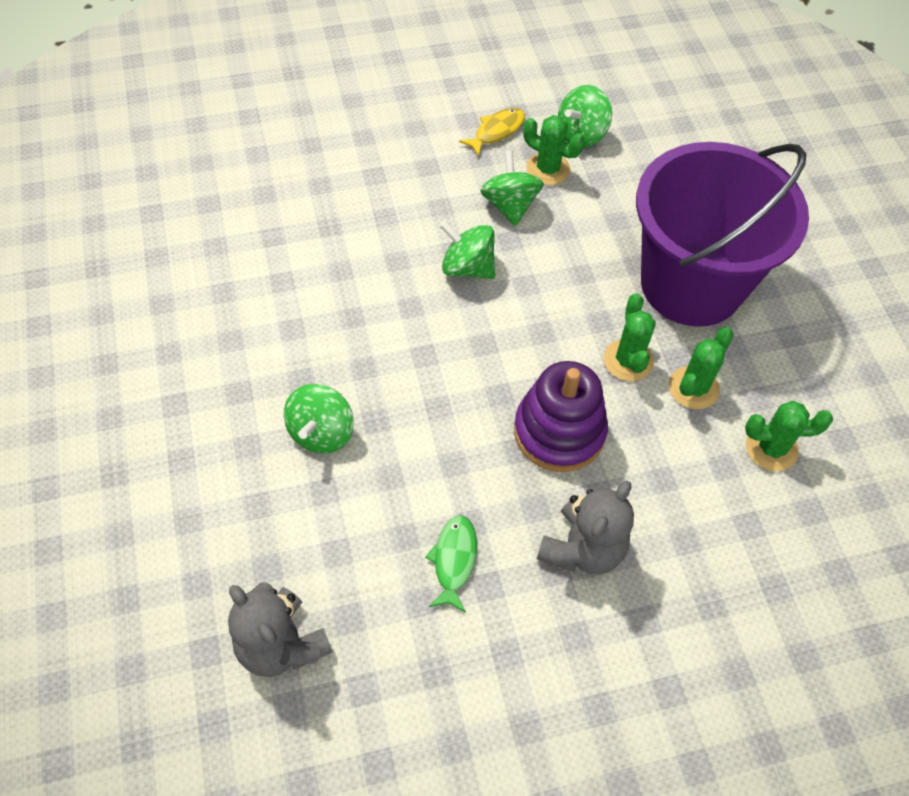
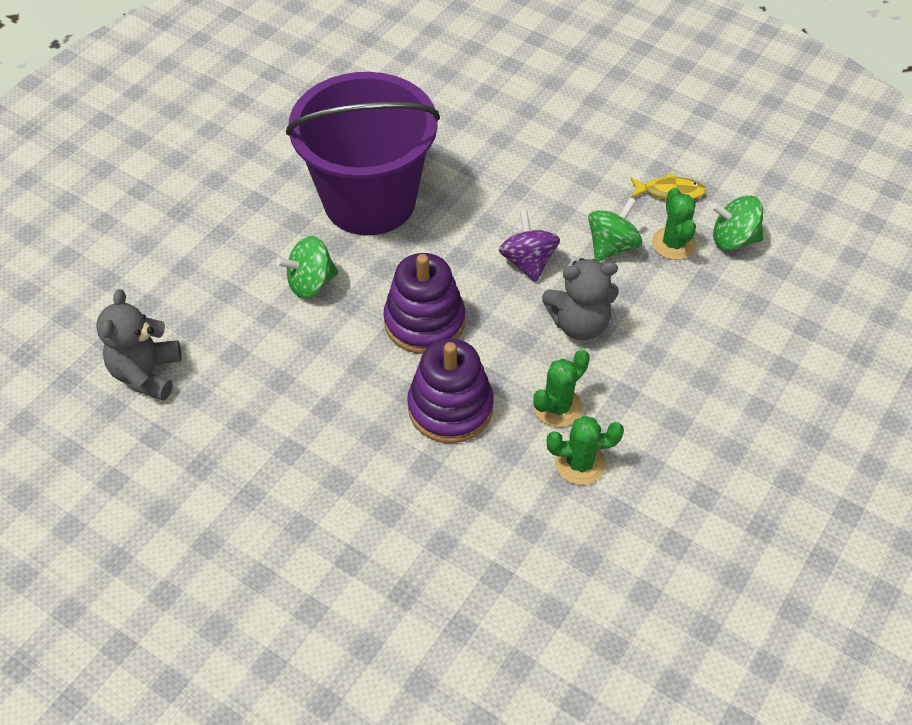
camera: 50 degrees right, 5 degrees down
(453, 382) = (424, 322): none -> purple stacking toy
(454, 560) = (289, 419): green fish -> none
(467, 267) = (528, 262): green spinning top -> purple spinning top
(582, 548) = (371, 485): grey teddy bear -> grey teddy bear (579, 324)
(691, 284) = (675, 400): purple bucket -> purple bucket (369, 201)
(771, 448) = (581, 549): green cactus -> none

